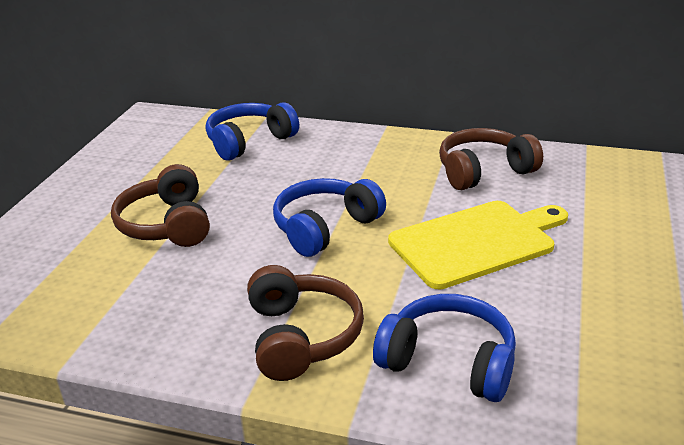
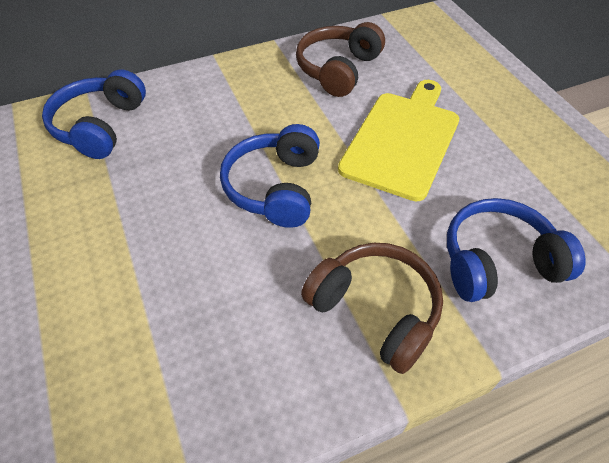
camera: 40 degrees left, 20 degrees up
(167, 224) = (120, 264): brown headphones -> none

